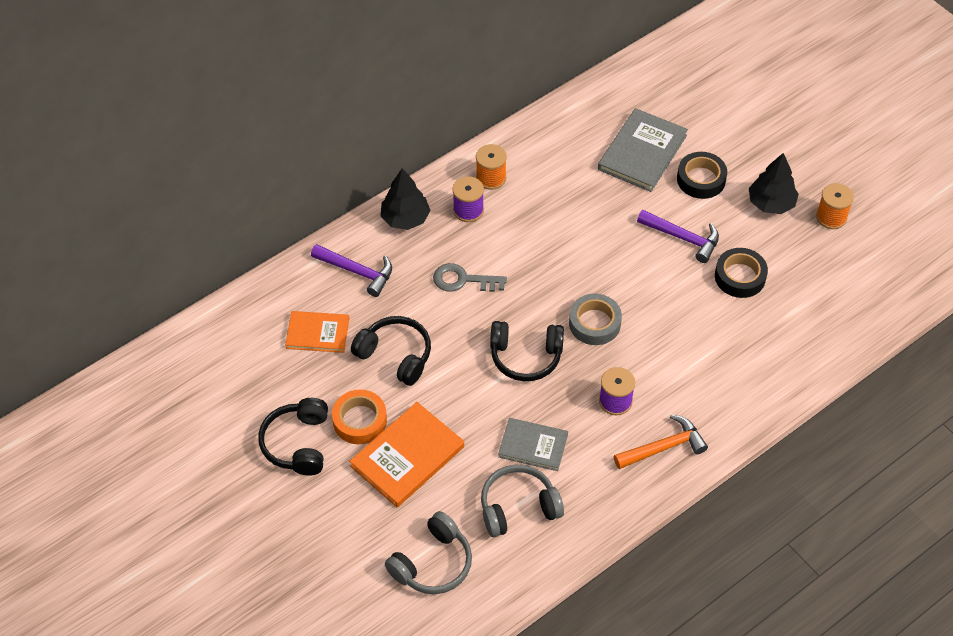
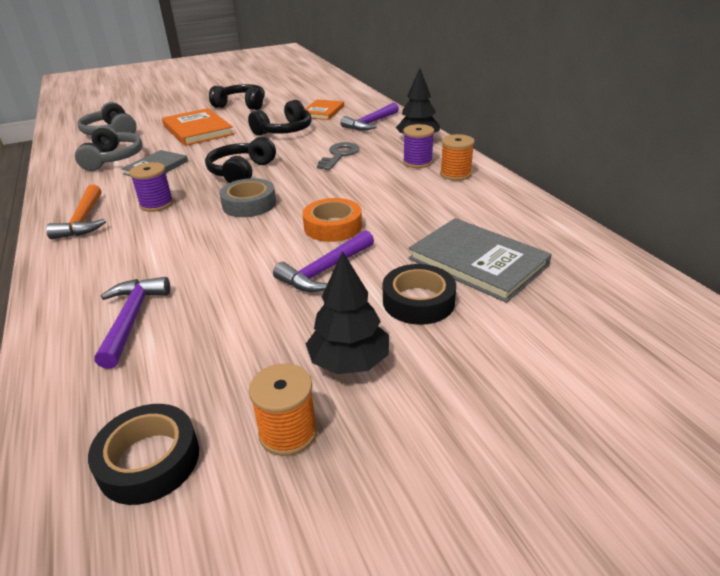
camera: 105 degrees right, 20 degrees down
(360, 420) = (241, 119): orange tape -> orange tape (333, 226)
(740, 277) = (238, 304): black tape -> black tape (149, 460)
(778, 332) = (132, 319): none -> purple hammer

